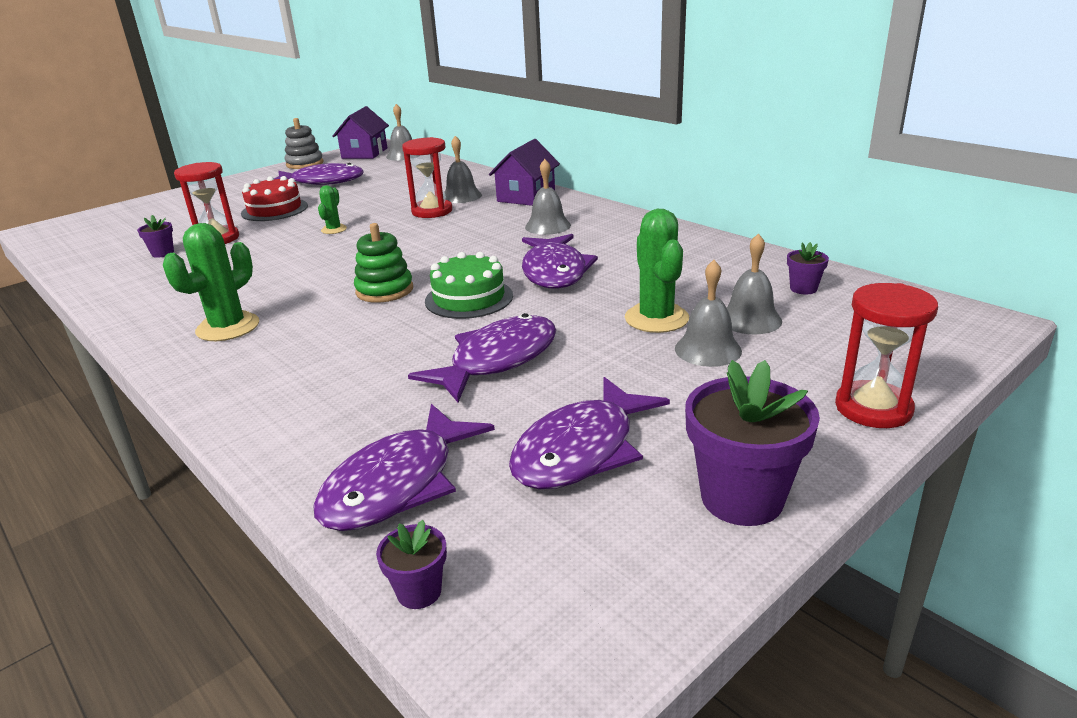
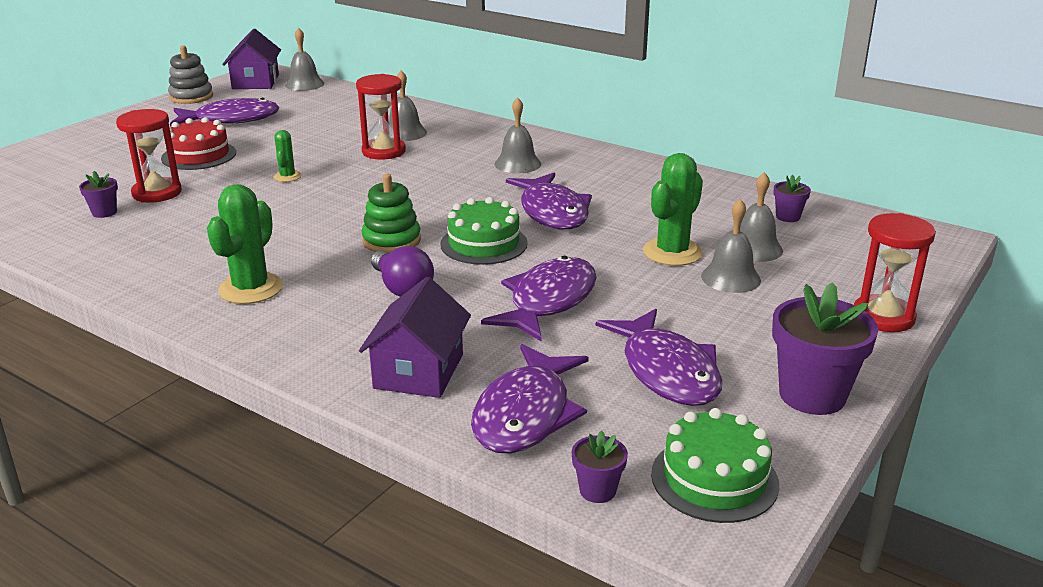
camera: 15 degrees left, 0 degrees up
(363, 336) = (402, 288): none -> purple light bulb
(526, 196) = (475, 131): purple house -> purple house (419, 371)
(566, 596) = (714, 479): none -> green cake
(581, 450) = (667, 371): purple fish -> purple fish turned 45 degrees counterclockwise
(656, 318) = (672, 252): green cactus -> green cactus turned 60 degrees clockwise

